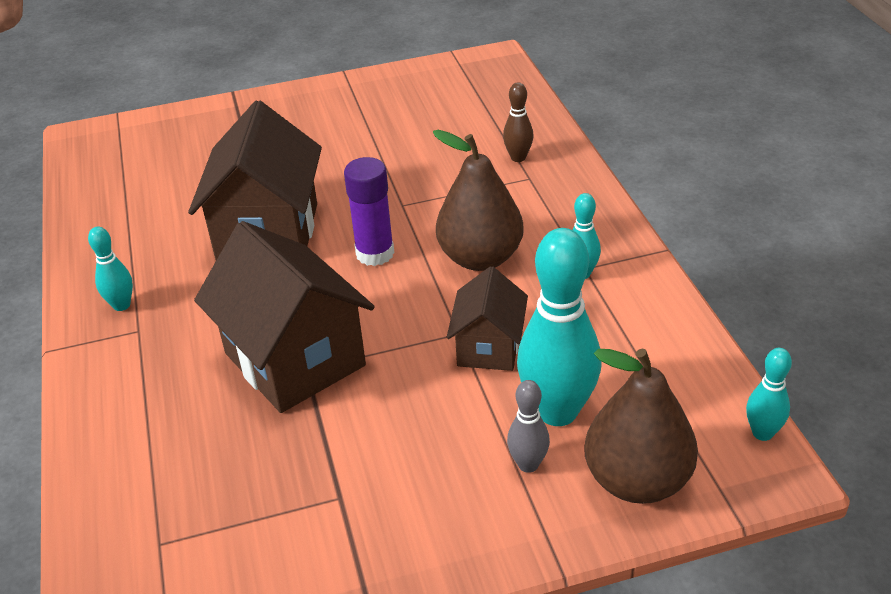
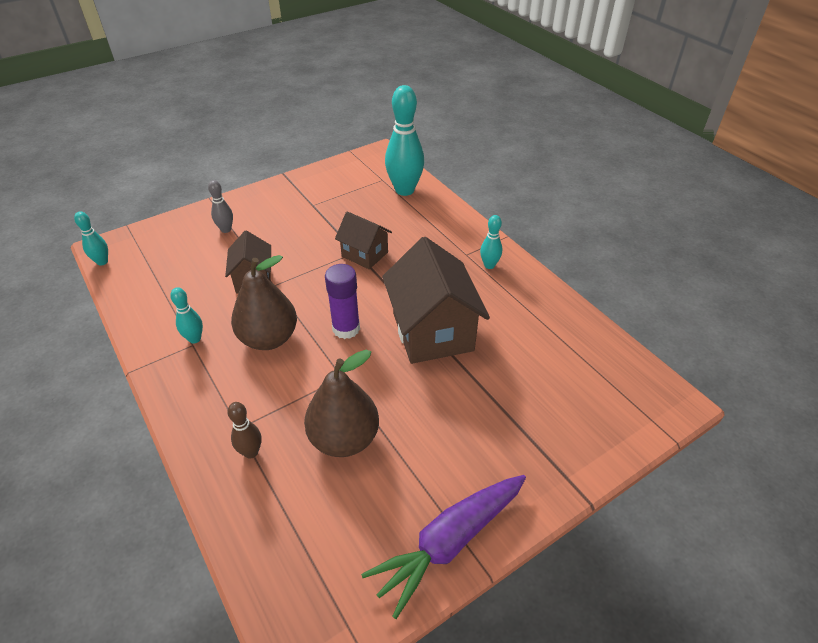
camera: 160 degrees right, 5 degrees up
(294, 359) = (365, 254): brown house -> brown house, size x0.56
(363, 86) = (449, 543): none -> purple carrot
(557, 411) = (211, 254): turquoise bowling pin -> turquoise bowling pin (404, 190)
(637, 480) = (172, 232): brown pear -> brown pear (344, 439)

